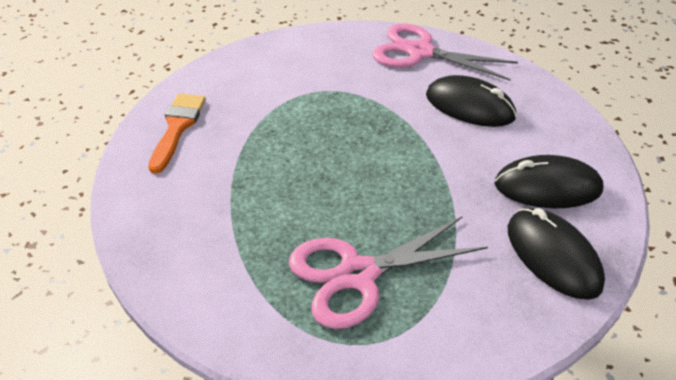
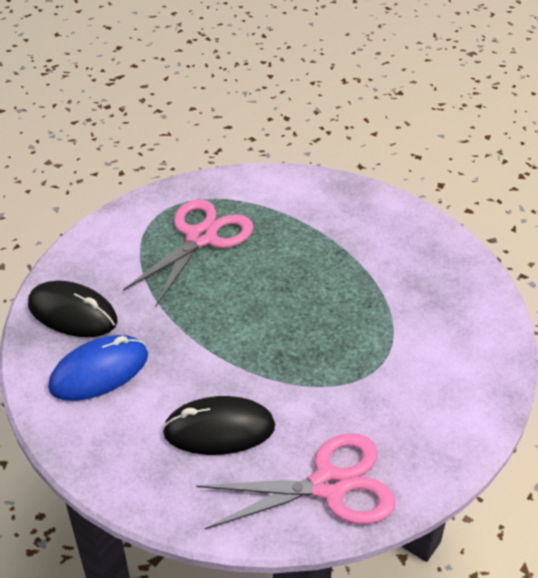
camera: 145 degrees right, 0 degrees up
(177, 127) = (443, 269): orange brush -> none
(547, 187) = (99, 371): black mouse -> blue mouse

